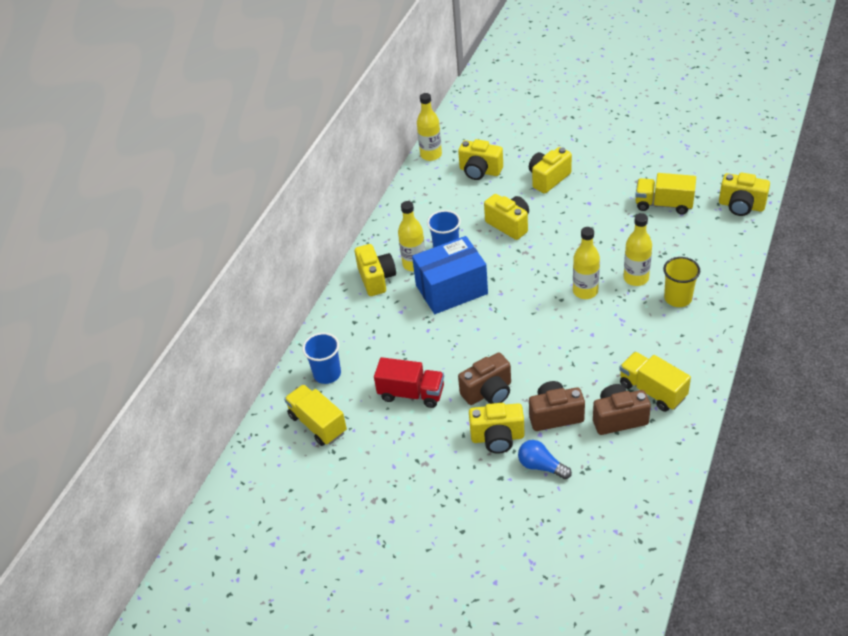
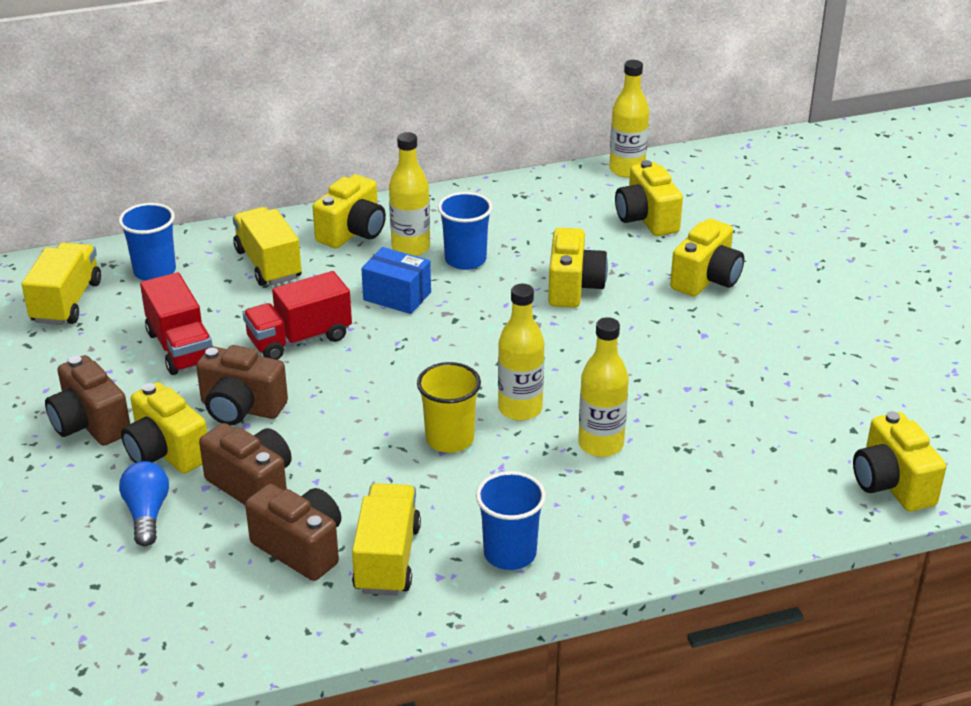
camera: 45 degrees right, 10 degrees down
(444, 459) = (90, 424): none -> brown camera
(451, 289) = (397, 296): blue box -> blue box, size x0.57
(451, 343) = (299, 339): none -> red truck
(548, 179) = (706, 279): yellow camera -> yellow camera turned 120 degrees clockwise
(663, 204) = (791, 404): yellow truck -> yellow truck (268, 264)
(678, 298) = (606, 503): yellow cup -> yellow cup (449, 439)
(684, 347) = (510, 553): none -> blue cup

